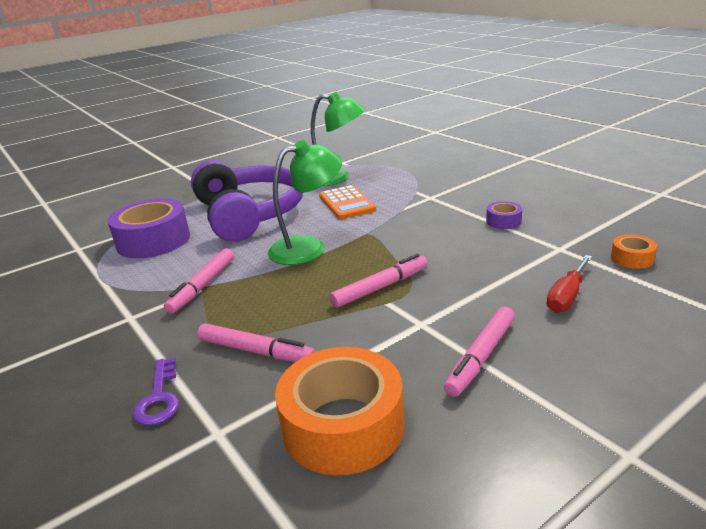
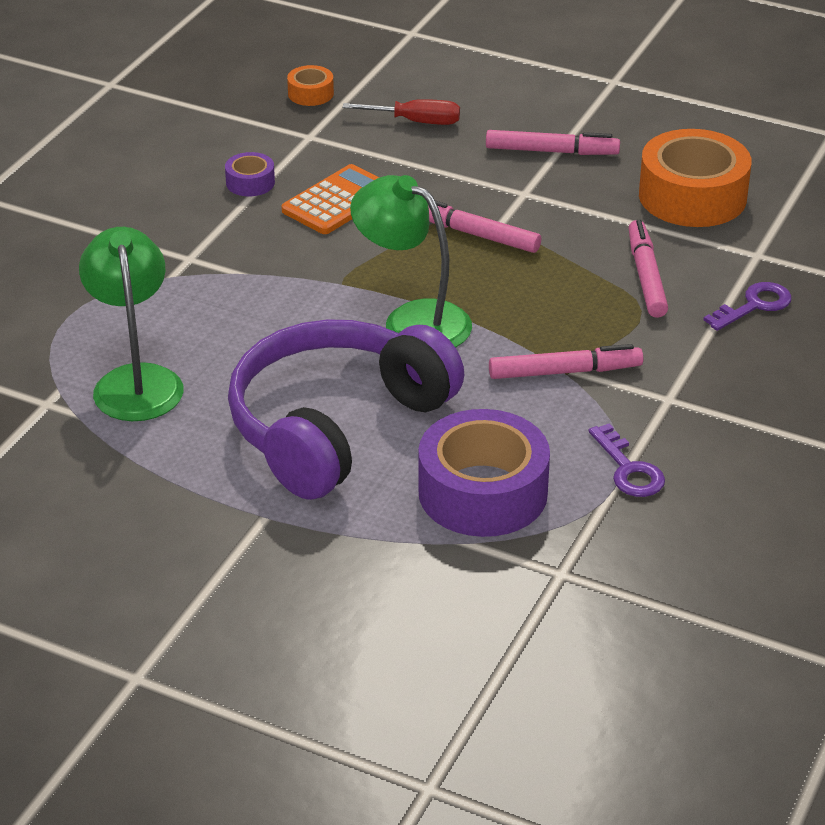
camera: 120 degrees left, 10 degrees up
(102, 285) = (628, 469): none -> purple key
(346, 203) = (246, 333): orange calculator -> orange calculator (338, 201)

